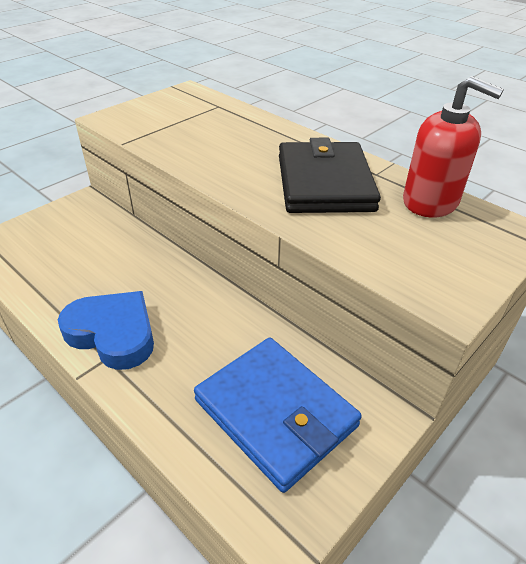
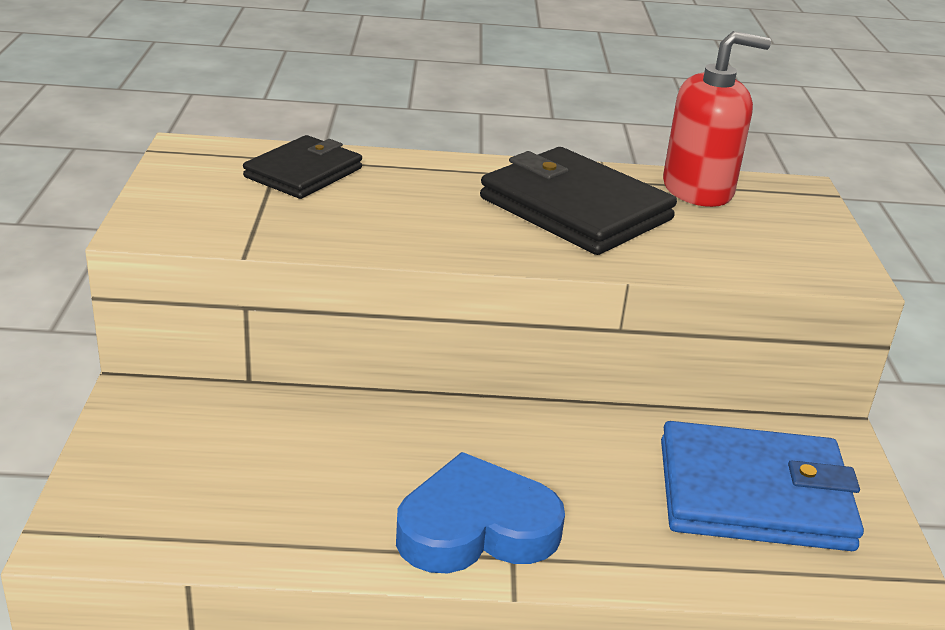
camera: 45 degrees left, 10 degrees down
(216, 116) = (303, 173): none -> black wallet

